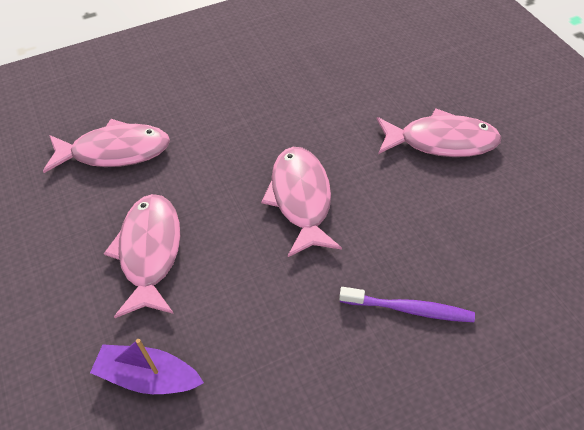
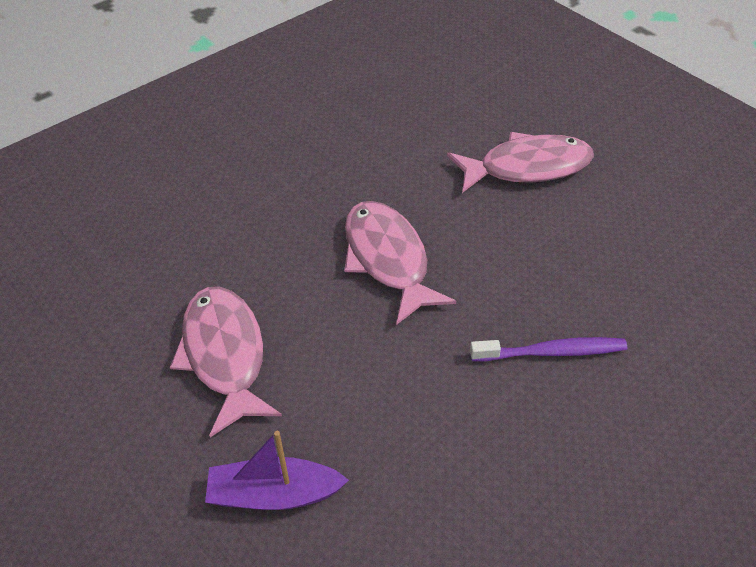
camera: 15 degrees left, 5 degrees down
(115, 151) = (138, 249): pink fish -> none

